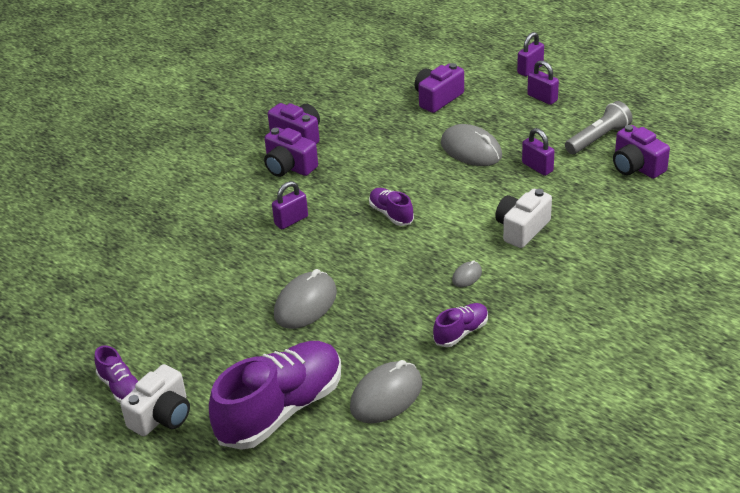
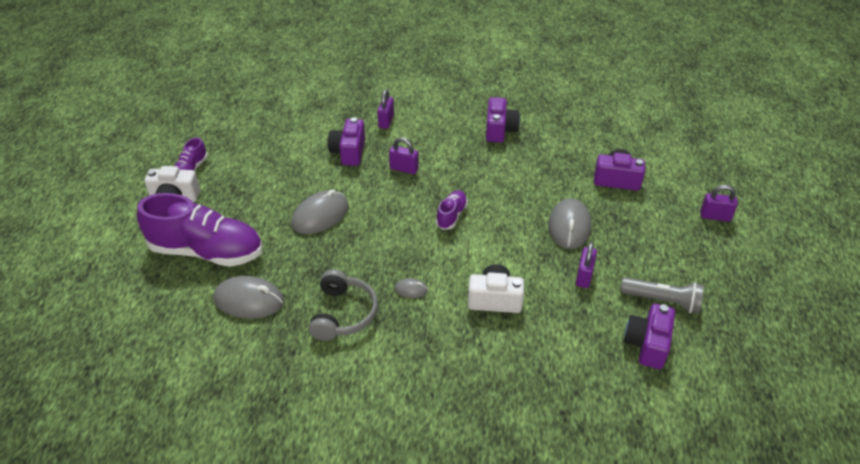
camera: 55 degrees right, 5 degrees up
(289, 167) = (462, 141): purple camera -> purple camera (348, 152)
(306, 304) = (320, 215): grey mouse -> grey mouse turned 45 degrees counterclockwise
(461, 332) = (343, 314): purple shoe -> grey headphones
(542, 98) = (682, 240): purple padlock -> purple padlock (386, 121)

